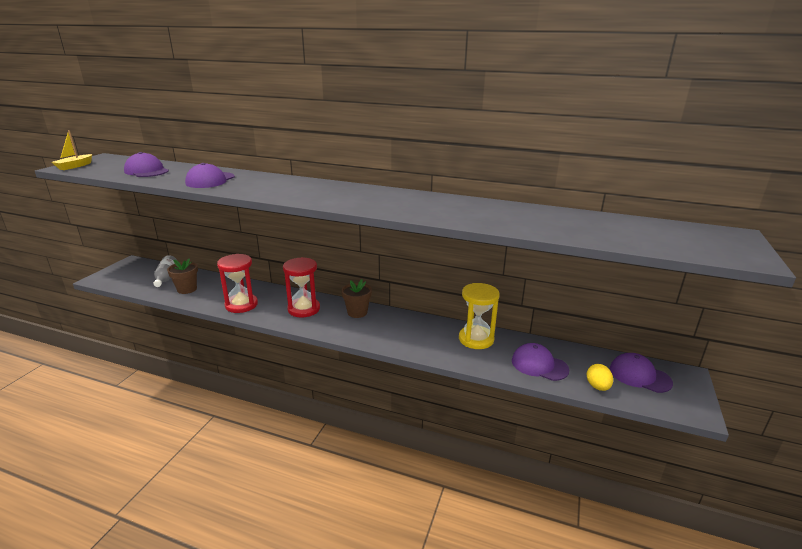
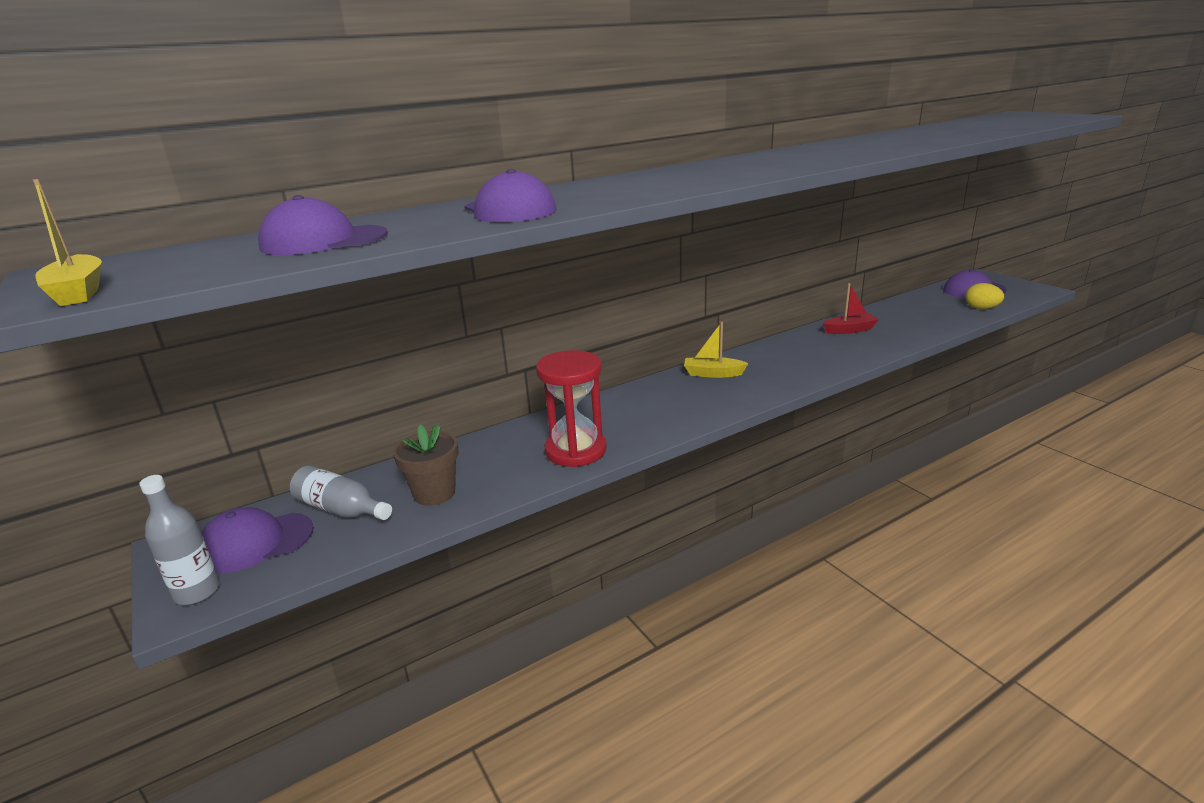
camera: 50 degrees left, 0 degrees up
(106, 277) = (197, 592): none -> grey bottle
(304, 309) = (657, 405): red hourglass -> none
(357, 312) = (713, 374): brown flower pot -> yellow boat
(476, 339) = (849, 330): yellow hourglass -> red boat
(539, 365) = (926, 318): purple cap -> purple cap (256, 542)

